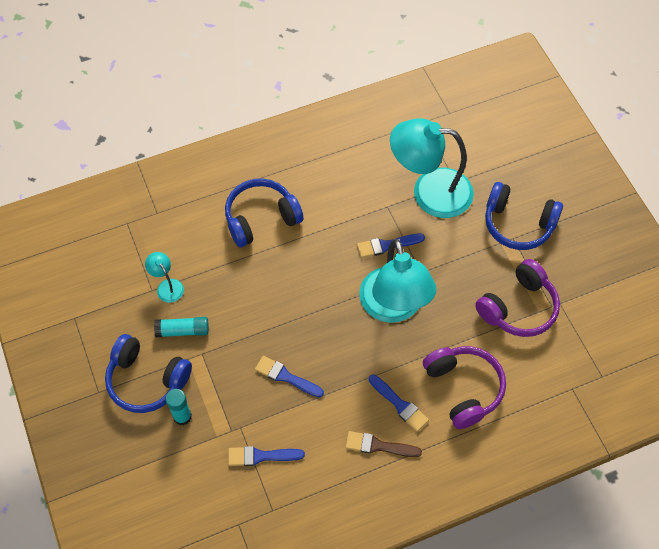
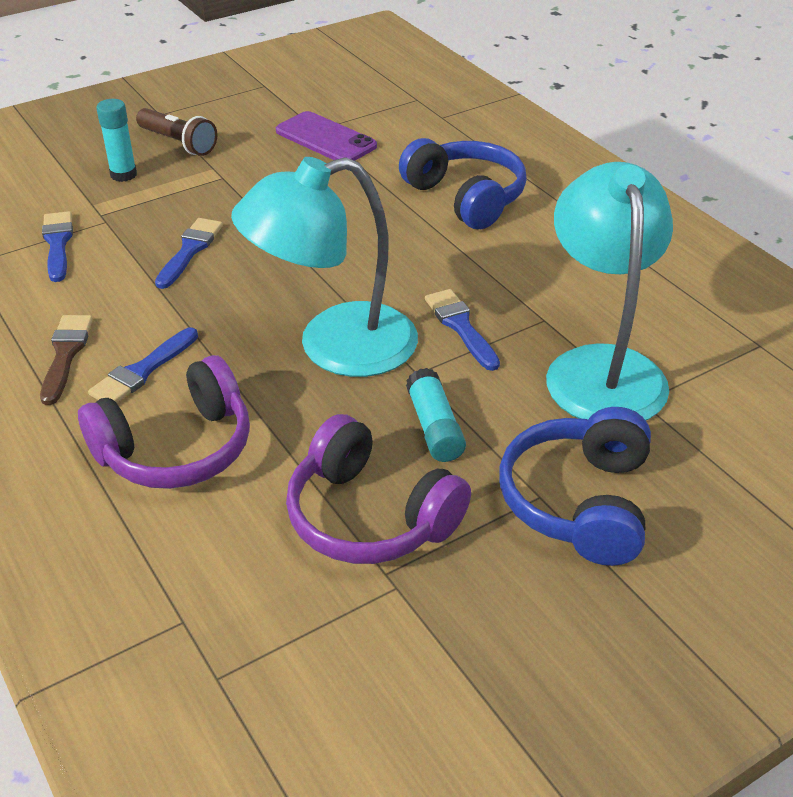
camera: 80 degrees right, 20 degrees down
(147, 380) = (178, 143): blue headphones -> brown flashlight
(167, 286) = (325, 139): turquoise lamp -> purple phone
(182, 331) = (257, 158): turquoise glue stick -> turquoise glue stick (434, 427)

